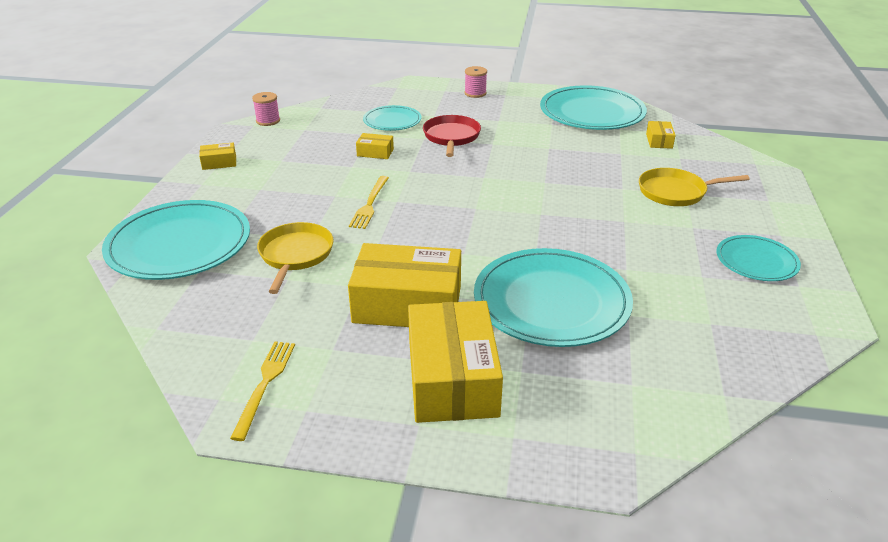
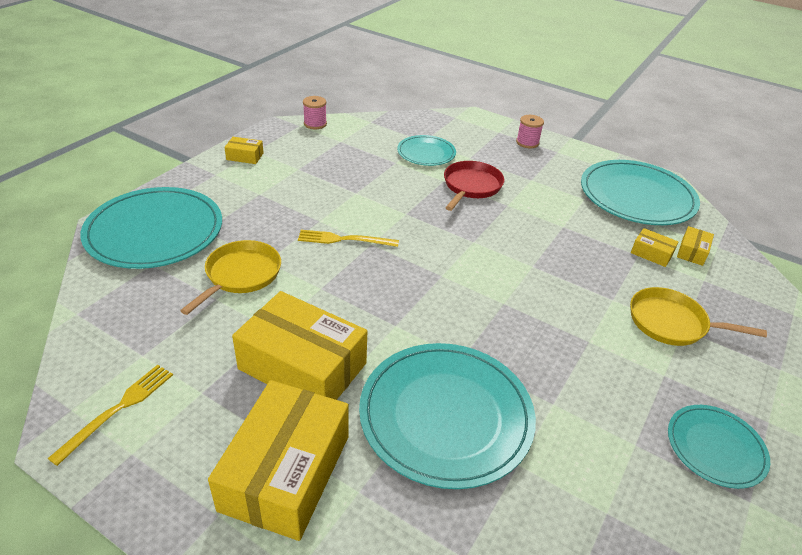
camera: 20 degrees right, 5 degrees up
(370, 204) = (344, 239): yellow fork -> yellow fork turned 60 degrees clockwise
(375, 152) = (387, 184): yellow box -> yellow box (651, 253)

